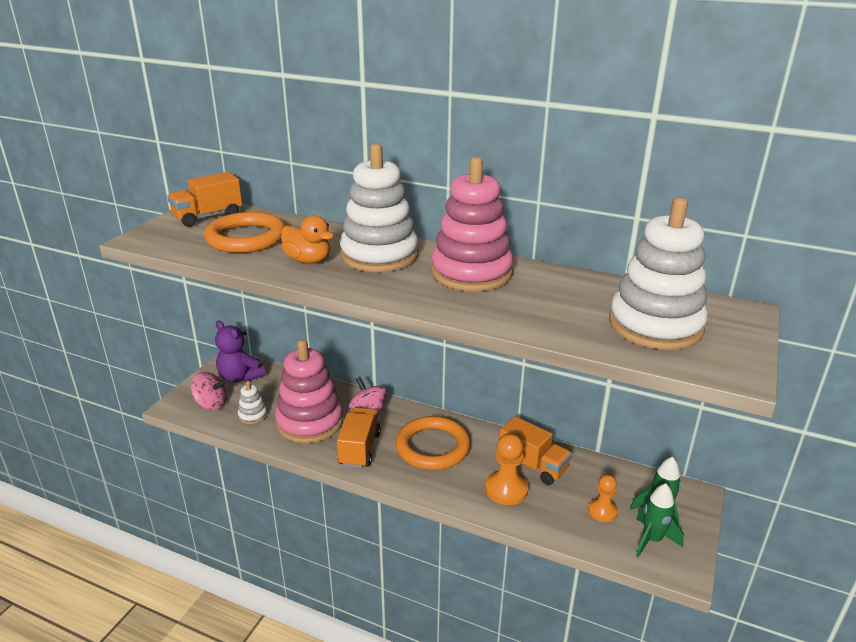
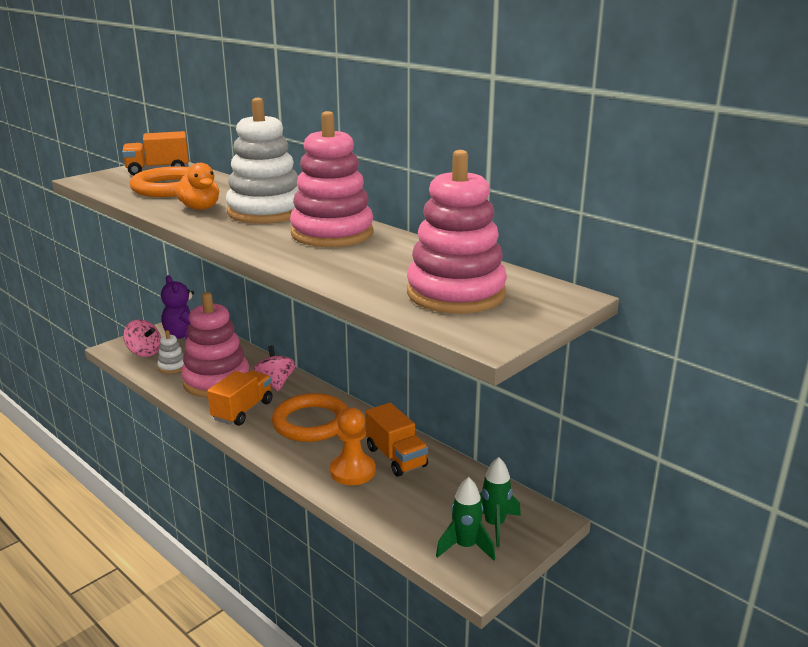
camera: 20 degrees right, 5 degrees down
(602, 511) = (434, 510): orange pawn -> none
(655, 325) = (456, 293): white stacking toy -> pink stacking toy

